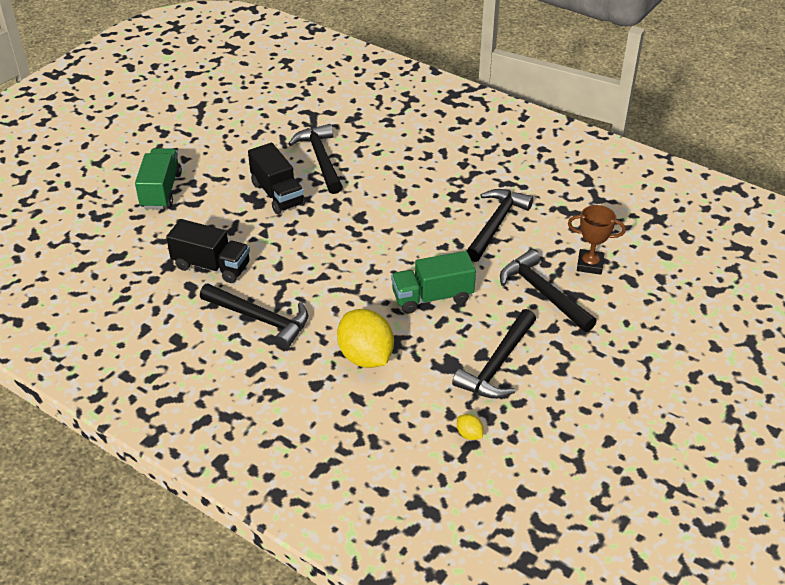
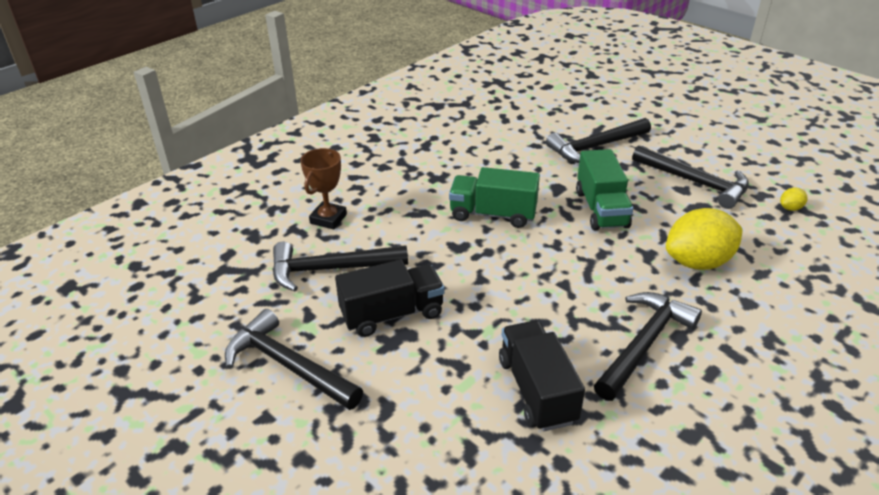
camera: 80 degrees left, 5 degrees down
(161, 191) = (341, 451): green truck -> green truck (493, 214)
(211, 266) = (537, 390): black truck -> black truck turned 45 degrees counterclockwise
(496, 224) = (490, 159): black hammer -> black hammer (288, 365)
(590, 264) = (557, 120): brown trophy -> brown trophy (328, 219)

